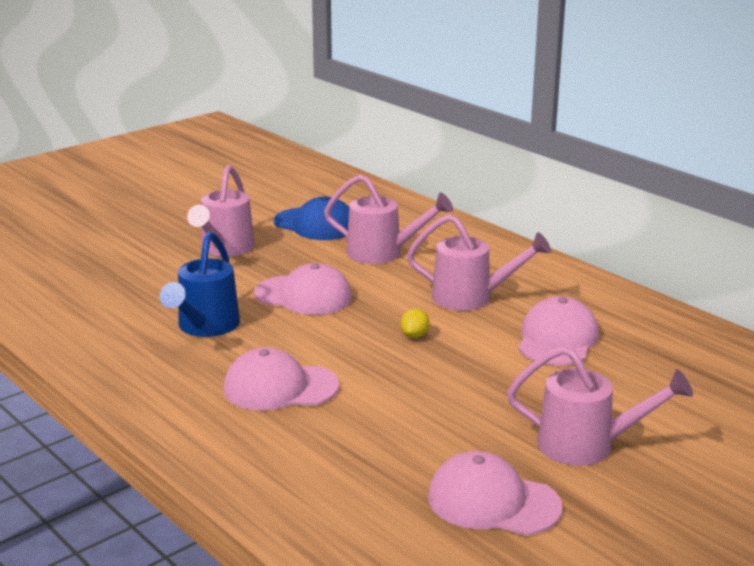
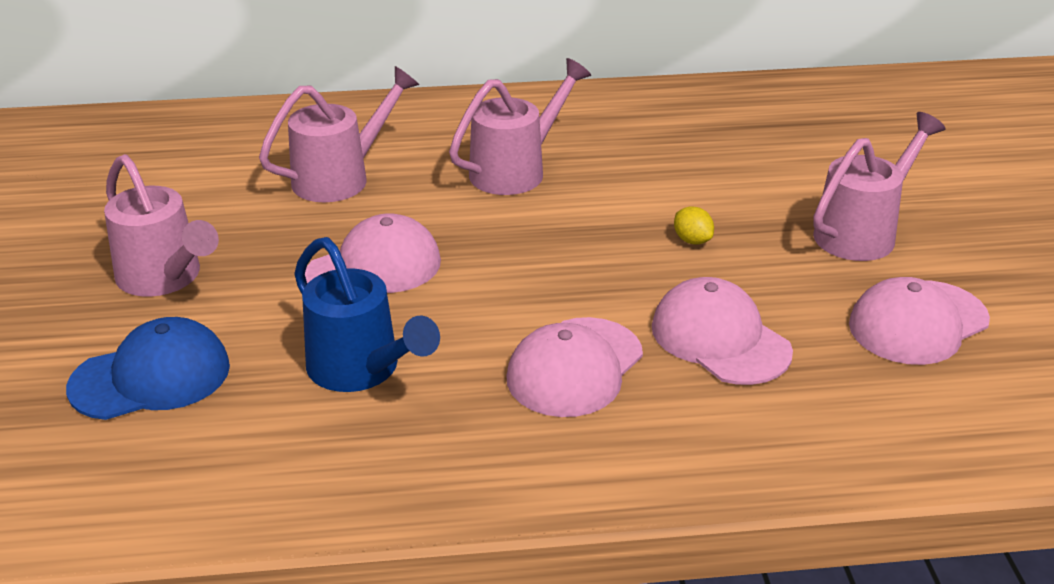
camera: 55 degrees left, 10 degrees up
(315, 224) = (198, 190): blue cap -> blue cap (151, 377)
(414, 335) = (556, 235): yellow lemon -> yellow lemon (692, 240)
(557, 339) = (656, 162): pink cap -> pink cap (720, 339)

